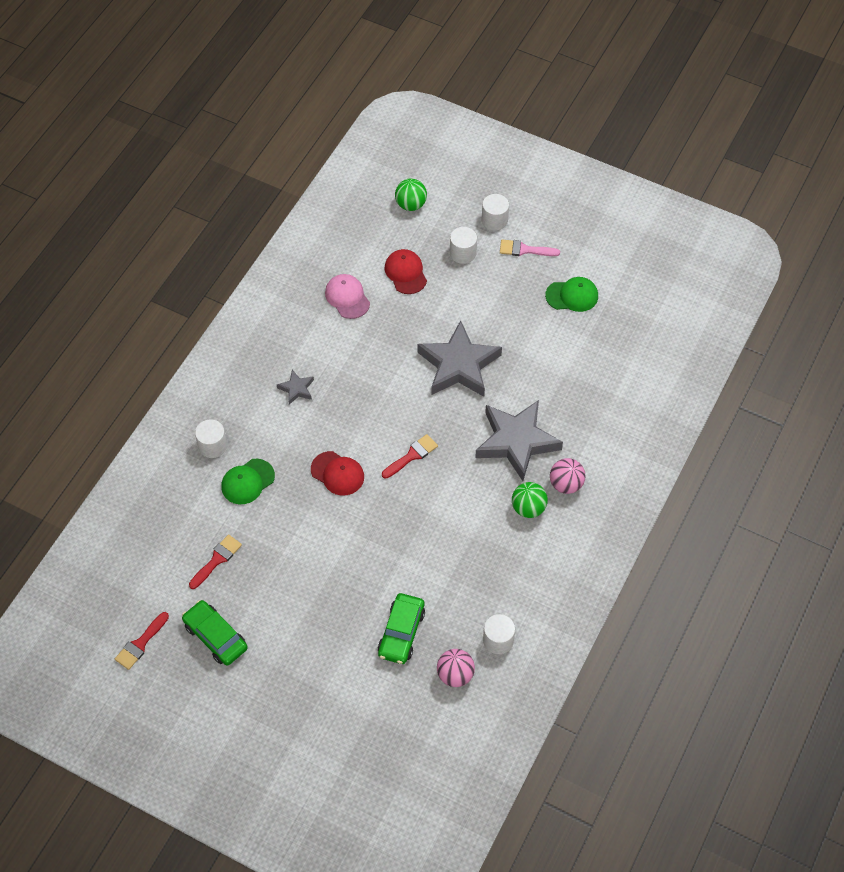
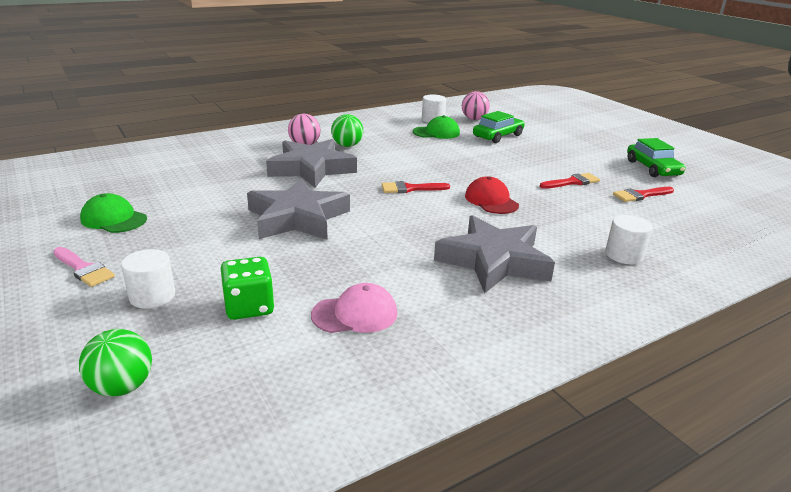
camera: 150 degrees left, 30 degrees down
(140, 643) = (725, 181): red brush -> red brush (572, 182)
(247, 481) = (590, 222): green cap -> green cap (436, 132)
(296, 389) = (494, 261): grey star -> grey star, size x2.25
(347, 297) = (355, 314): pink cap -> pink cap turned 105 degrees counterclockwise
(405, 273) = (249, 307): red cap -> green dice
(494, 220) = (57, 312): white cylinder -> none

